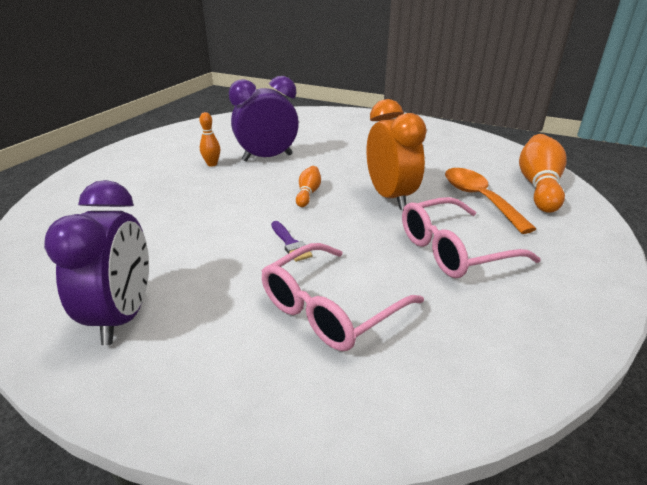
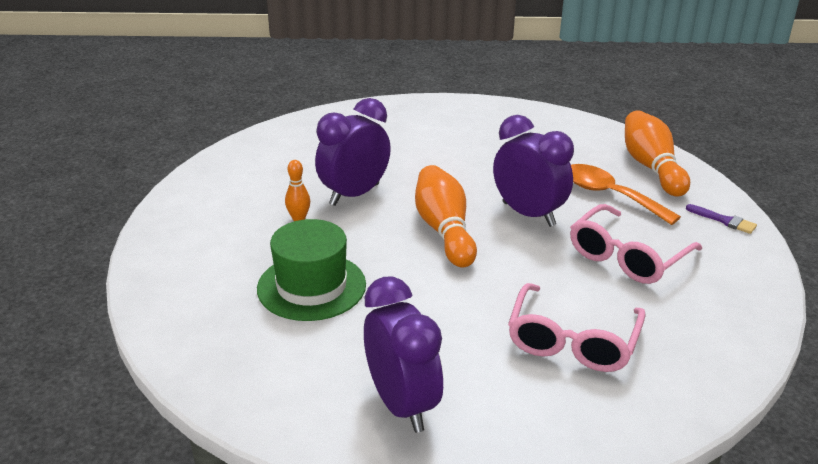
camera: 25 degrees left, 0 degrees up
(167, 207) = (311, 286): none -> green hat
(290, 243) = (480, 291): purple brush -> purple brush (724, 220)
(308, 193) = (444, 230): orange bowling pin -> orange bowling pin, size x1.98
(390, 197) = (528, 214): orange clock -> purple clock

